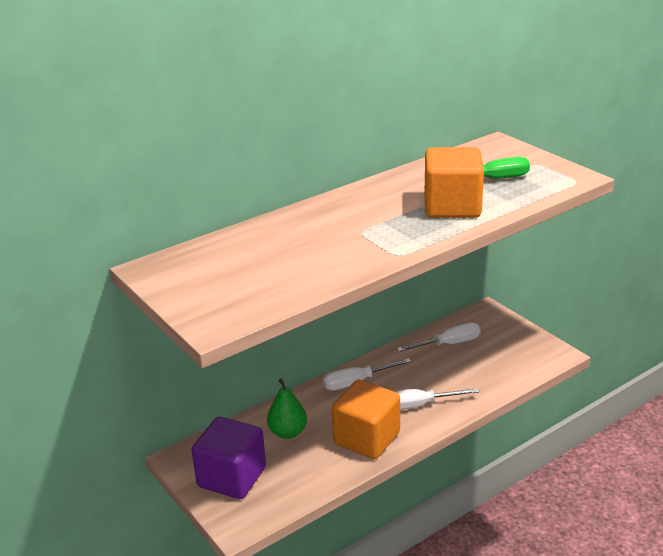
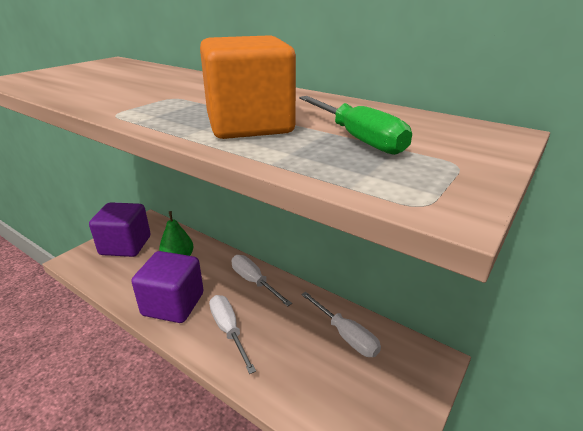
camera: 70 degrees right, 0 degrees up
(366, 438) = (173, 304): orange cube -> purple cube

